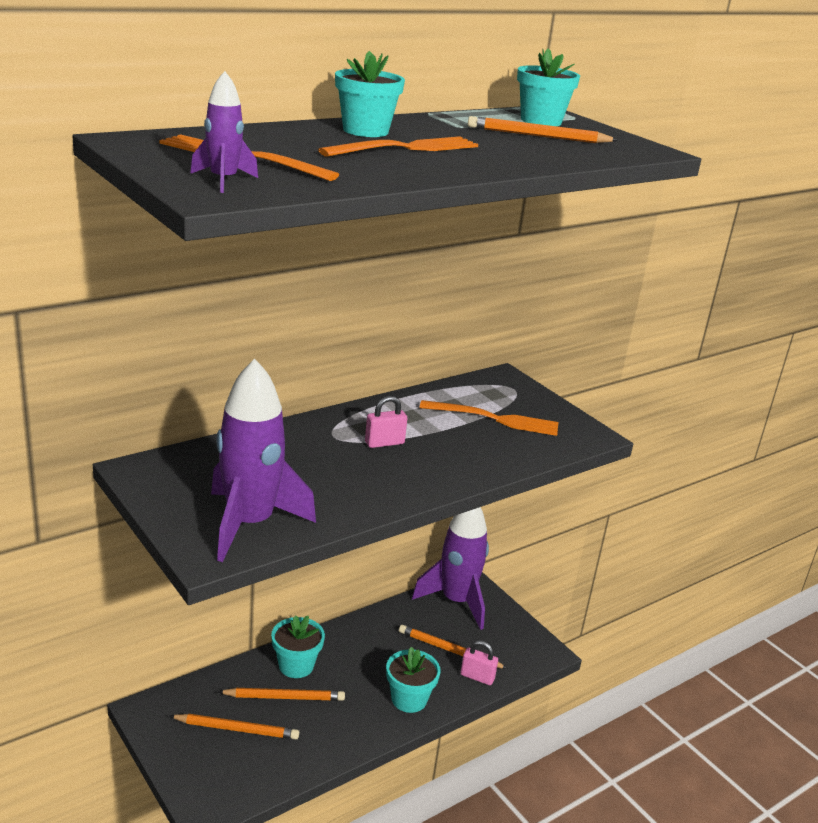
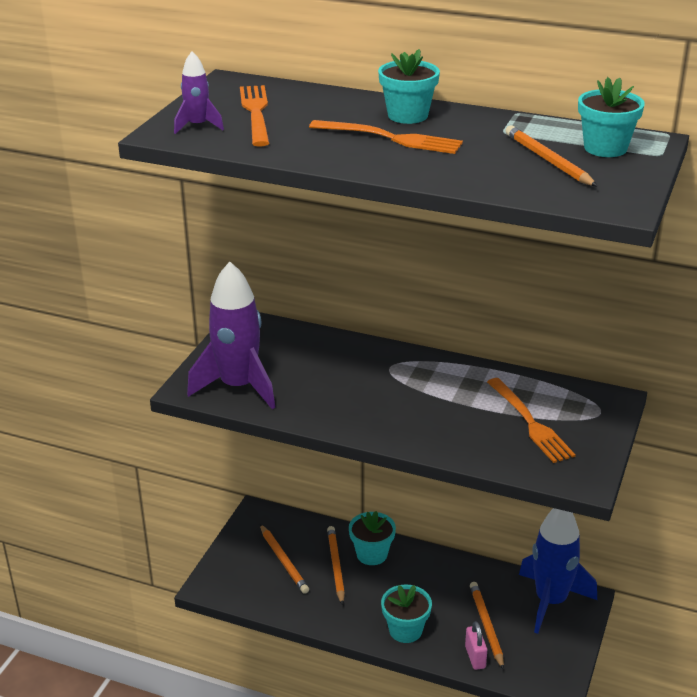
camera: 60 degrees right, 5 degrees up
(284, 697) = (336, 566): orange pencil -> orange pencil turned 150 degrees counterclockwise
(384, 443) = (412, 390): pink padlock -> none
(456, 601) = (550, 601): purple rocket -> blue rocket

